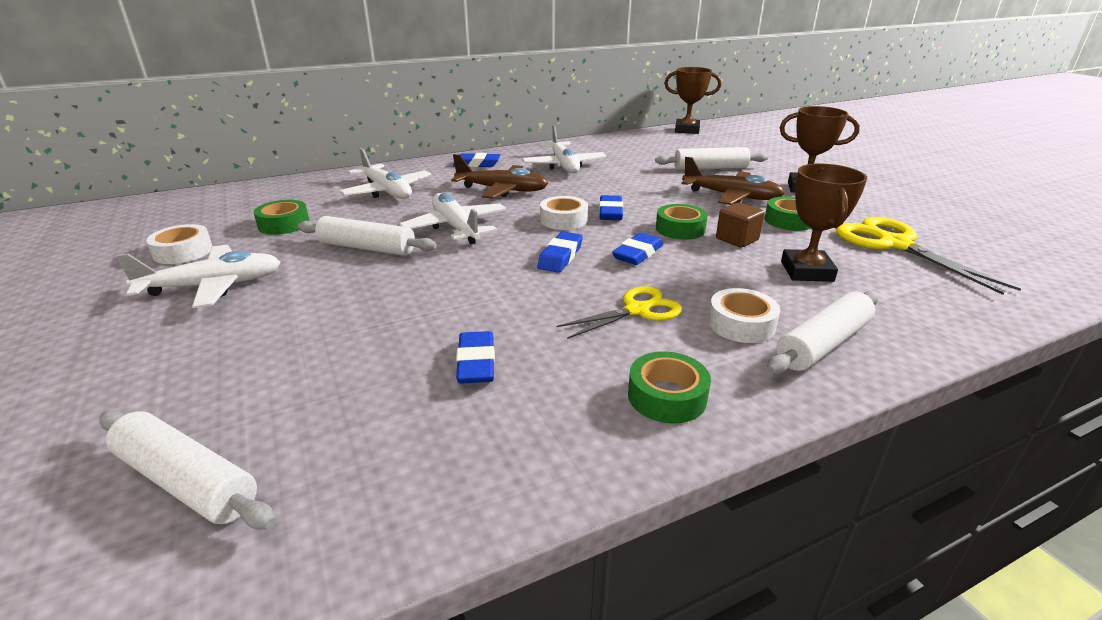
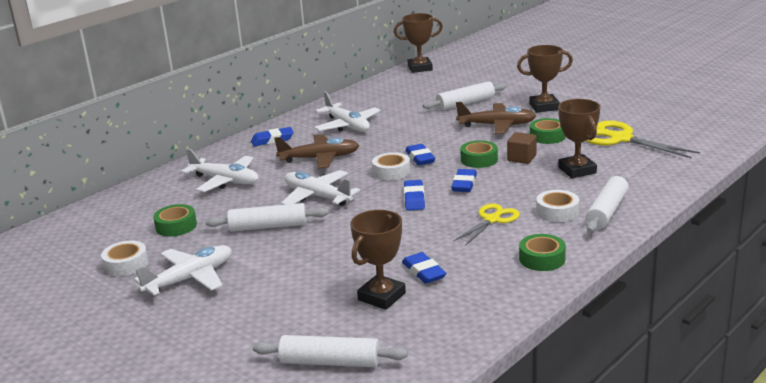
camera: 20 degrees left, 5 degrees down
(382, 385) = (381, 296): none -> brown trophy

